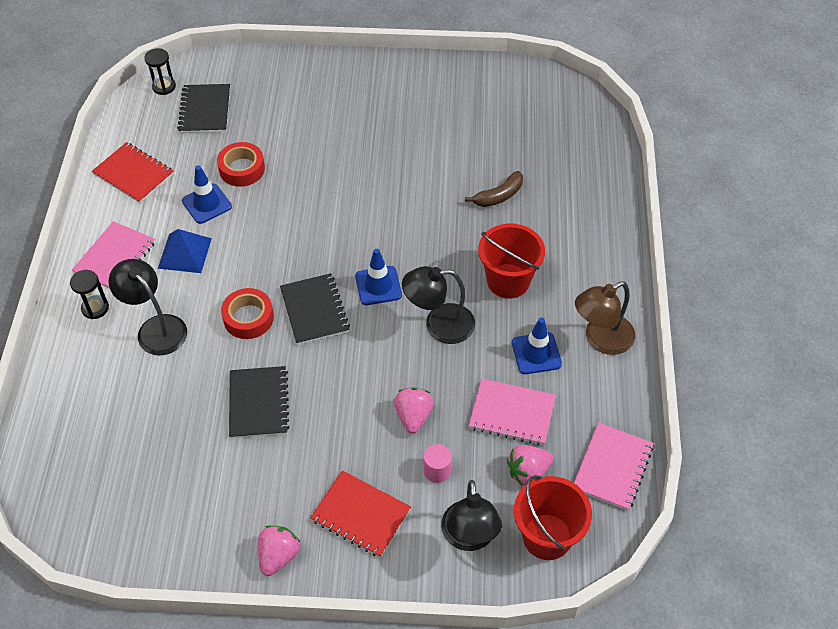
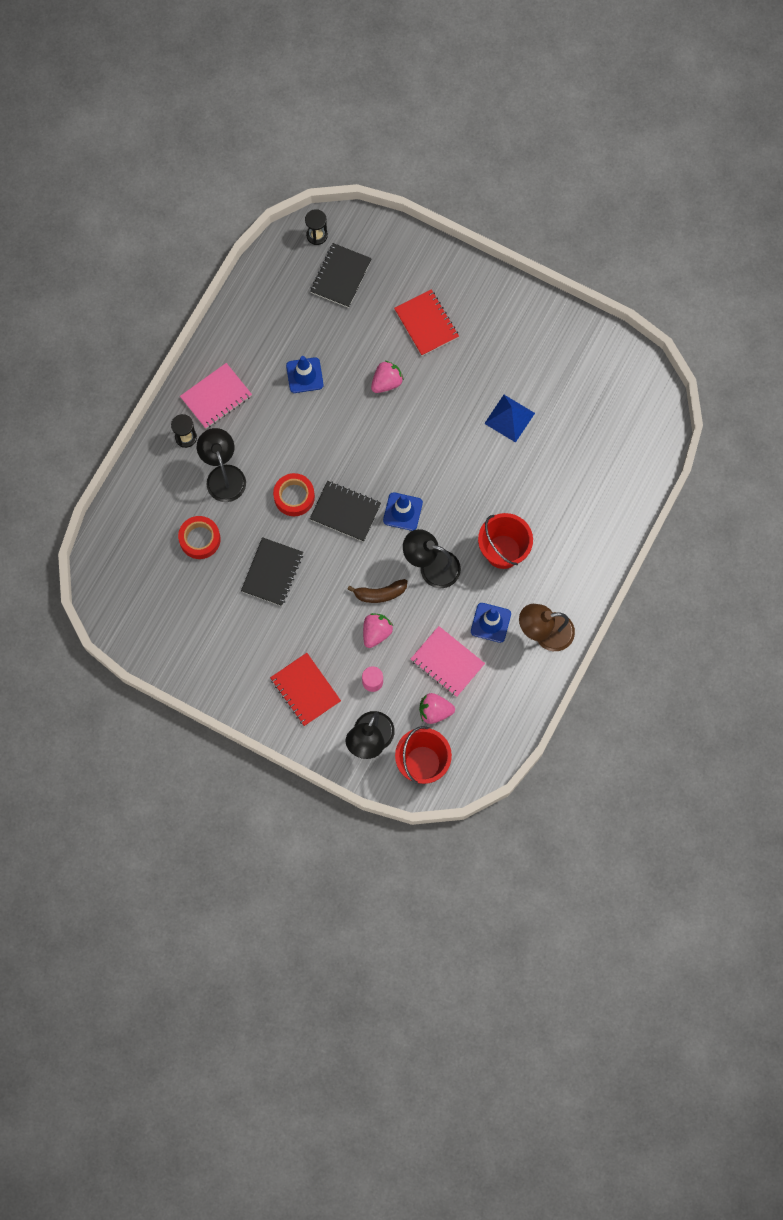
camera: 25 degrees right, 20 degrees up
(133, 174) = (259, 320): red notebook -> red notebook (426, 323)
(184, 253) = (270, 416): blue pyramid -> blue pyramid (509, 418)
(242, 169) = (346, 352): red tape -> red tape (200, 539)
(278, 556) = (238, 694): pink strawberry -> pink strawberry (386, 382)
(314, 310) = (345, 512): black notebook -> black notebook turned 75 degrees counterclockwise
(498, 196) = (537, 470): brown banana -> brown banana (380, 593)
(612, 467) = (495, 735): pink notebook -> none

